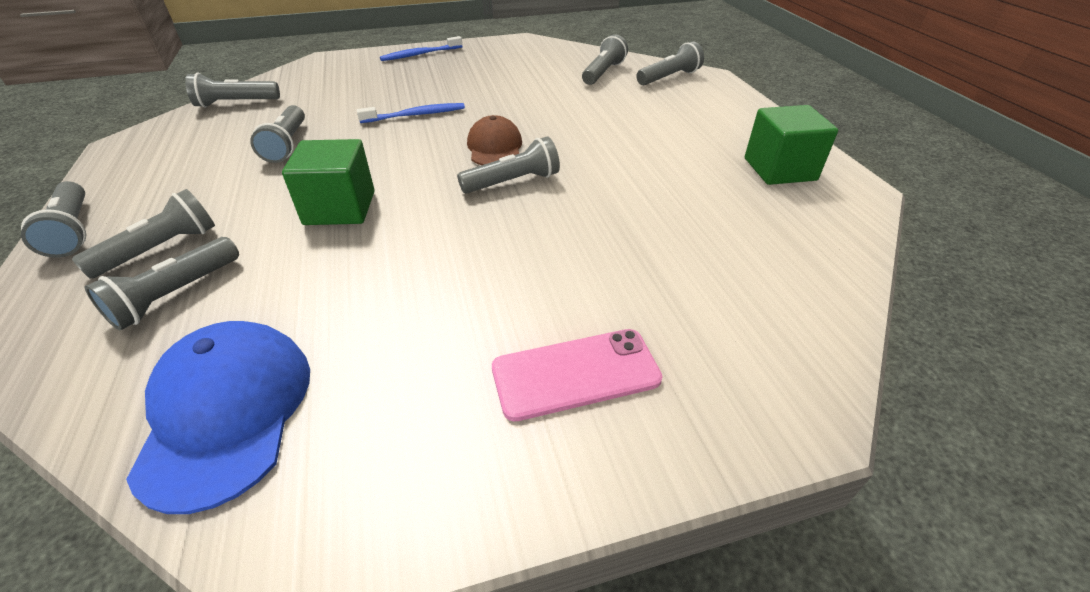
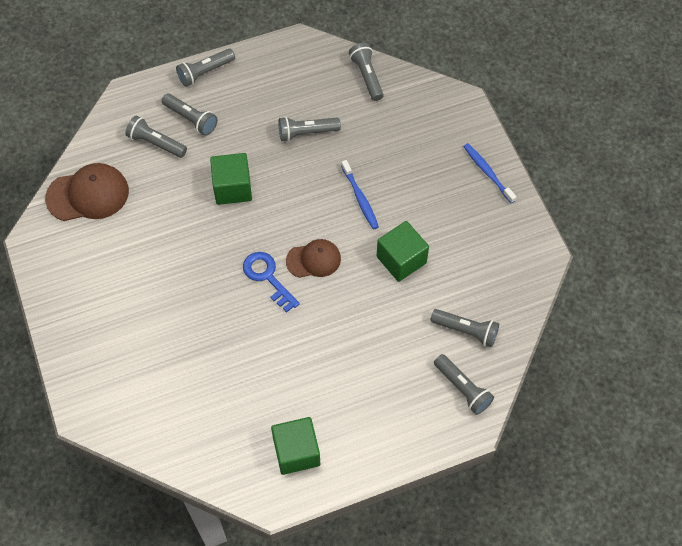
camera: 85 degrees right, 20 degrees up
(226, 412) = (88, 194): blue cap -> brown cap
(511, 97) = (401, 260): none -> green cube
(513, 182) = (267, 277): grey flashlight -> blue key
(575, 373) = (106, 322): pink phone -> none

